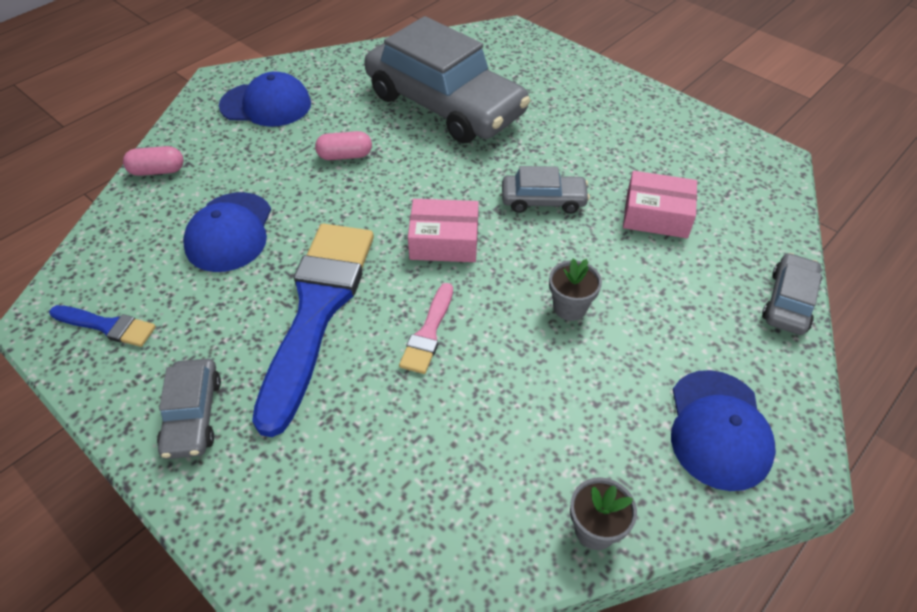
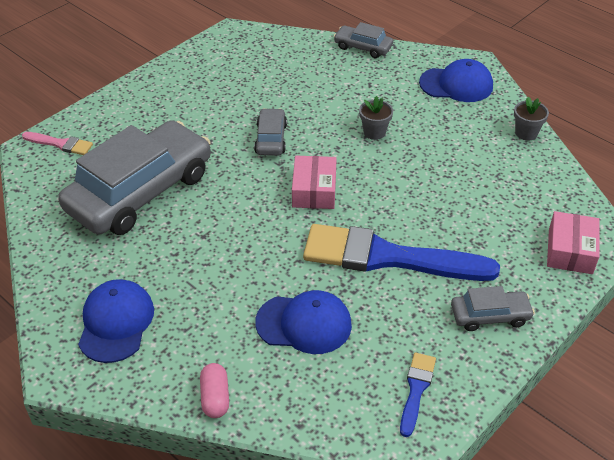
camera: 90 degrees left, 5 degrees down
(345, 156) = (206, 254): pink capsule -> none
(428, 333) = (402, 197): pink brush -> pink brush (60, 144)
(656, 215) = (288, 88): pink box -> pink box (570, 251)

